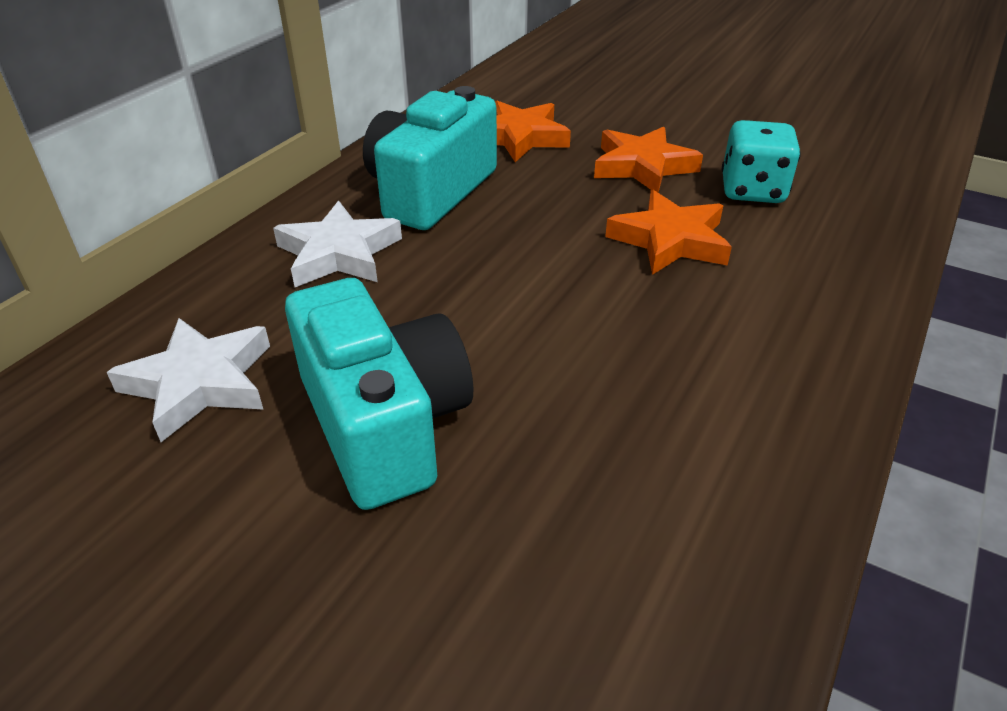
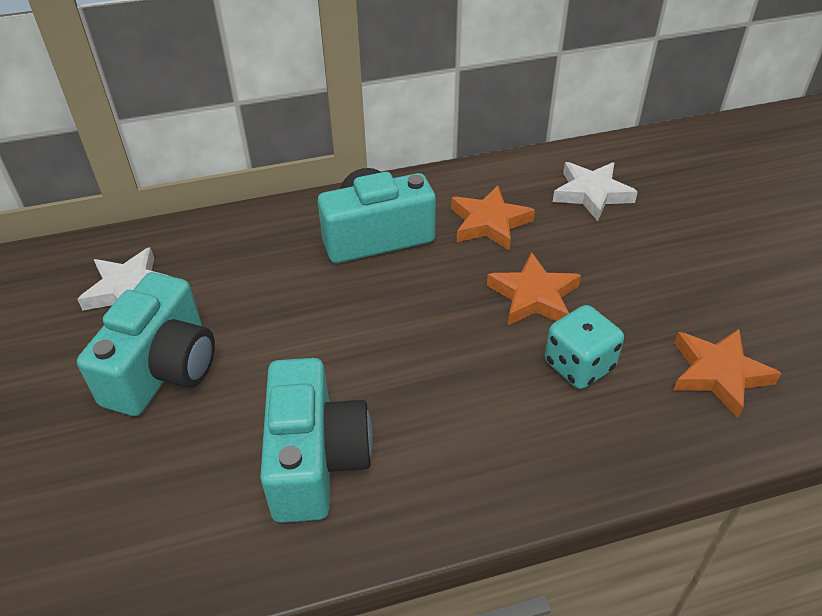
camera: 45 degrees right, 5 degrees up
(338, 253) = (275, 250): white star -> white star (591, 194)
(670, 240) = (459, 364): orange star -> orange star (718, 374)
(682, 384) = (315, 459): none -> turquoise camera

